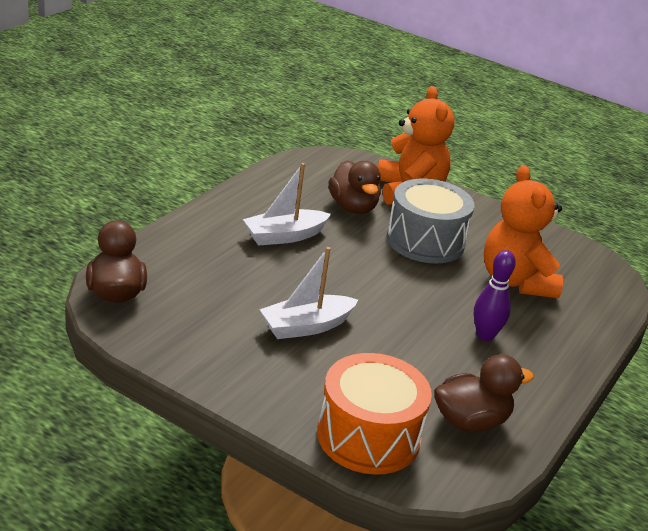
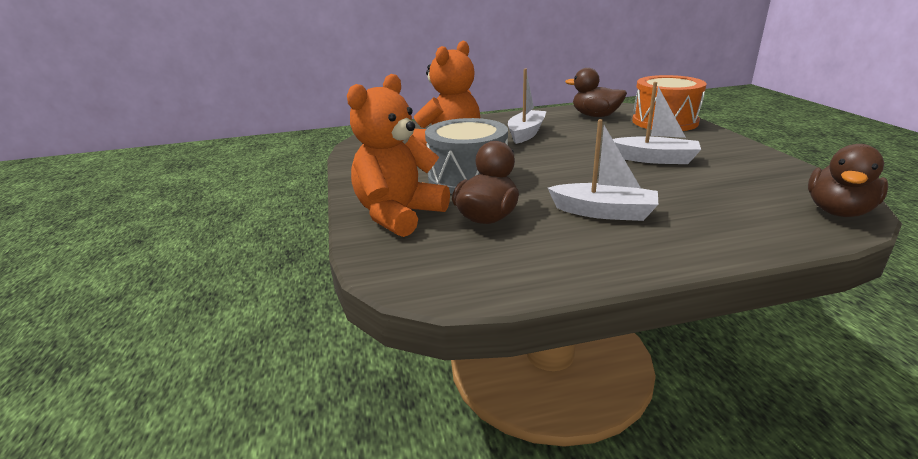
camera: 130 degrees left, 5 degrees down
(485, 335) = (526, 133): purple bowling pin -> white boat

